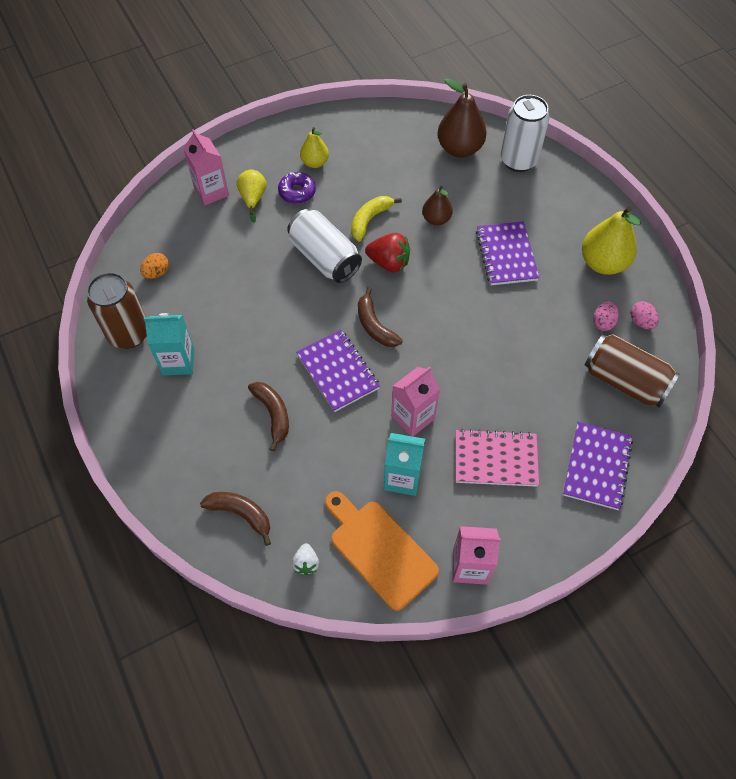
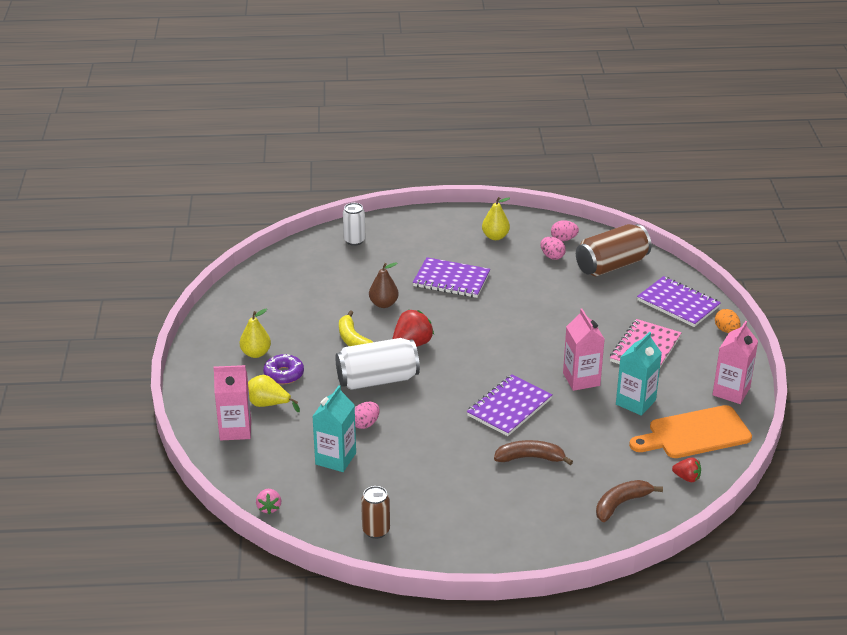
camera: 65 degrees left, 25 degrees down
(128, 252) = (269, 508): none -> pink strawberry
(129, 334) = (376, 530): brown can -> brown can, size x0.58
(157, 273) = (312, 493): orange egg -> orange egg (726, 330)
(178, 362) = (433, 504): turquoise carton -> turquoise carton (335, 458)
(260, 273) = (365, 424): none -> pink egg
(306, 563) = (687, 478): white strawberry -> red strawberry
(338, 371) = (509, 407): purple notebook -> purple notebook turned 45 degrees counterclockwise
(375, 325) = (474, 372): brown banana -> none
(459, 149) = (313, 266): brown pear -> none
(518, 160) = (354, 240): white can -> white can, size x0.58
(603, 263) = (495, 237): yellow pear -> yellow pear, size x0.59

